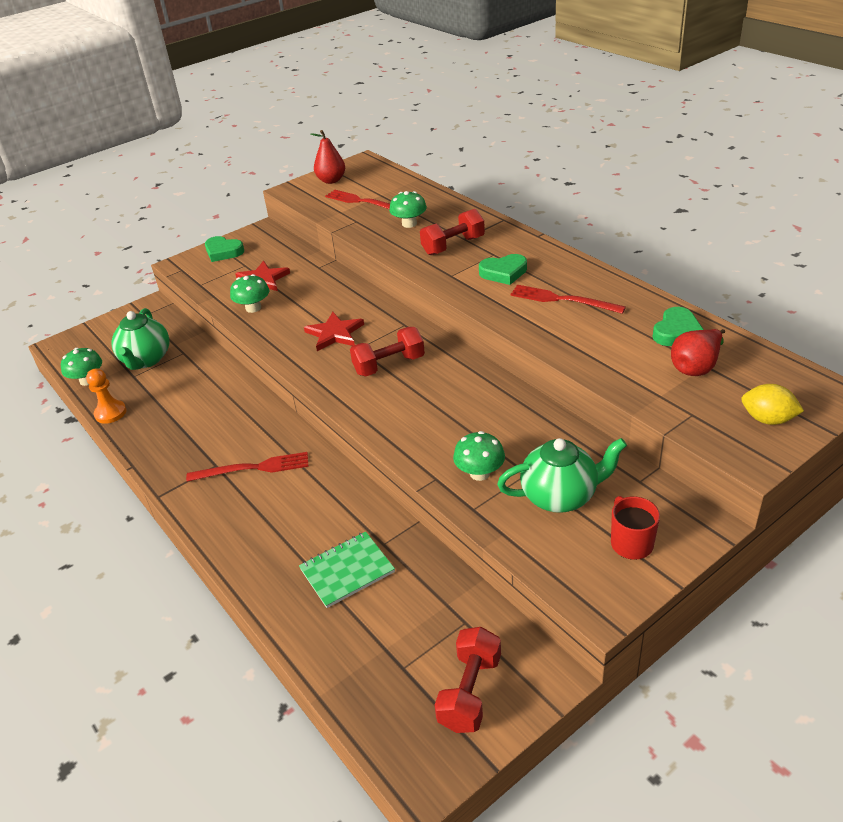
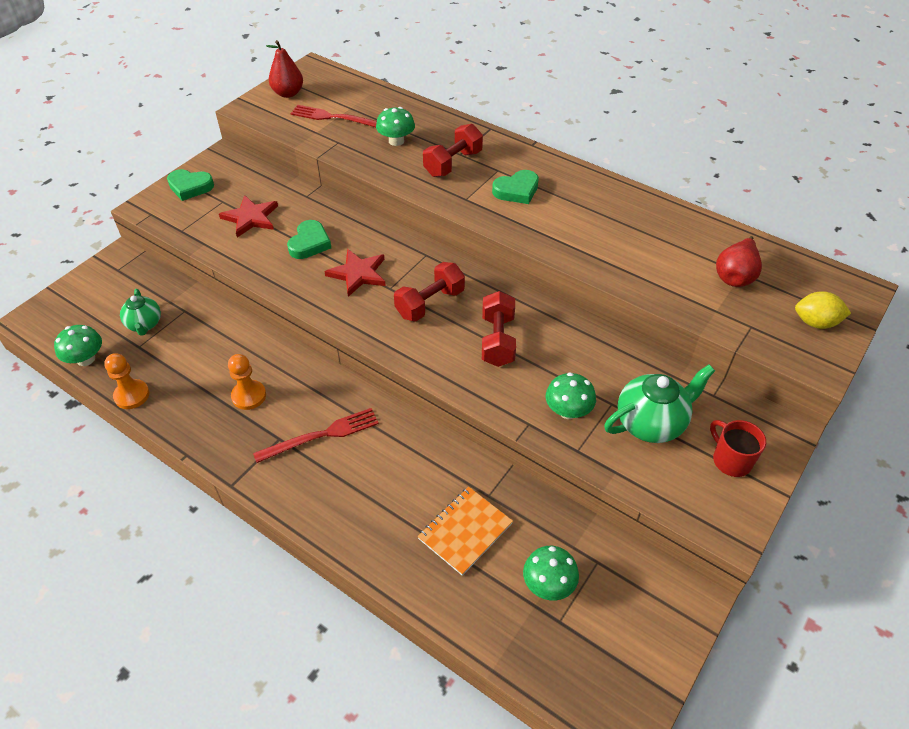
camera: 20 degrees left, 10 degrees up
(146, 360) = (144, 324): green teapot -> green teapot, size x0.63
(205, 427) = (249, 396): none -> orange pawn
(253, 308) = (255, 253): green mushroom -> green mushroom (548, 584)
(347, 571) = (465, 531): green notebook -> orange notebook
(470, 692) = (629, 631): red dumbbell -> red dumbbell (497, 340)
(562, 300) = (586, 216): red fork -> none
(676, 331) = (702, 239): green heart -> green heart (309, 243)

